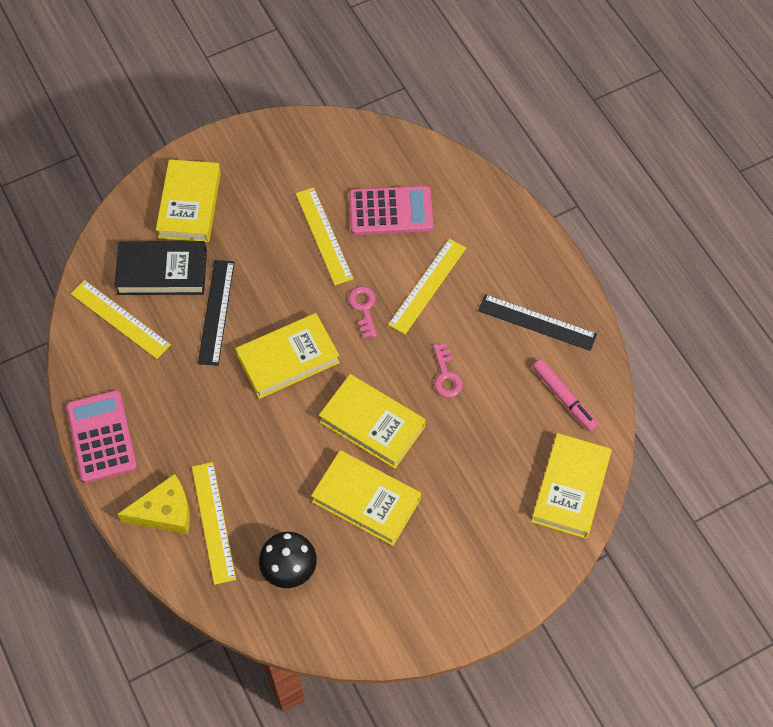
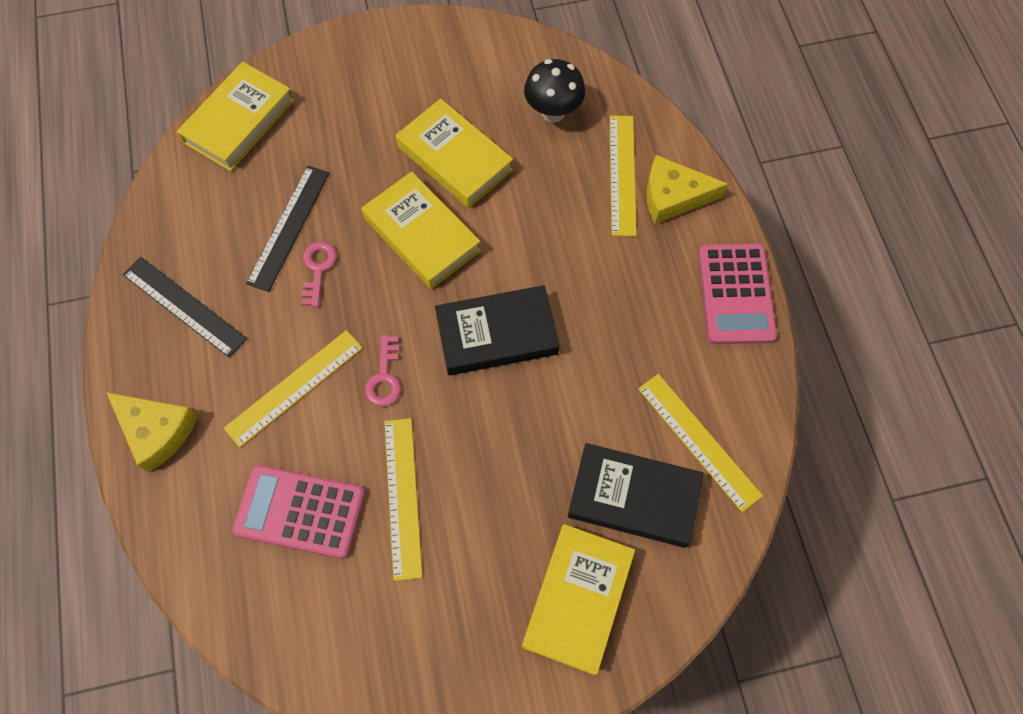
camera: 165 degrees left, 5 degrees up
(216, 312) = (572, 419): black ruler -> black ruler (289, 227)
(288, 359) = (497, 334): yellow book -> black book
(512, 235) = (157, 431): none -> yellow cheese
(564, 398) = (198, 212): pink marker -> none

